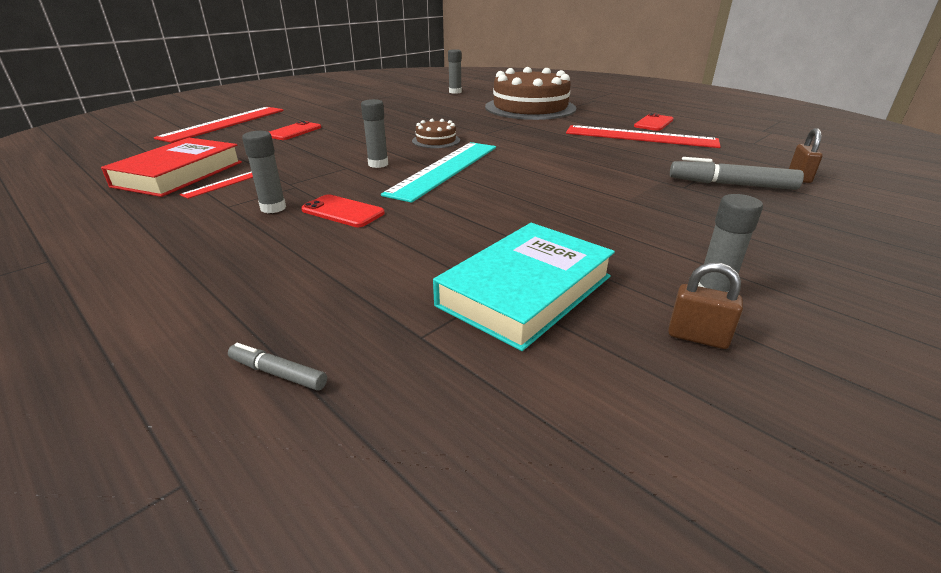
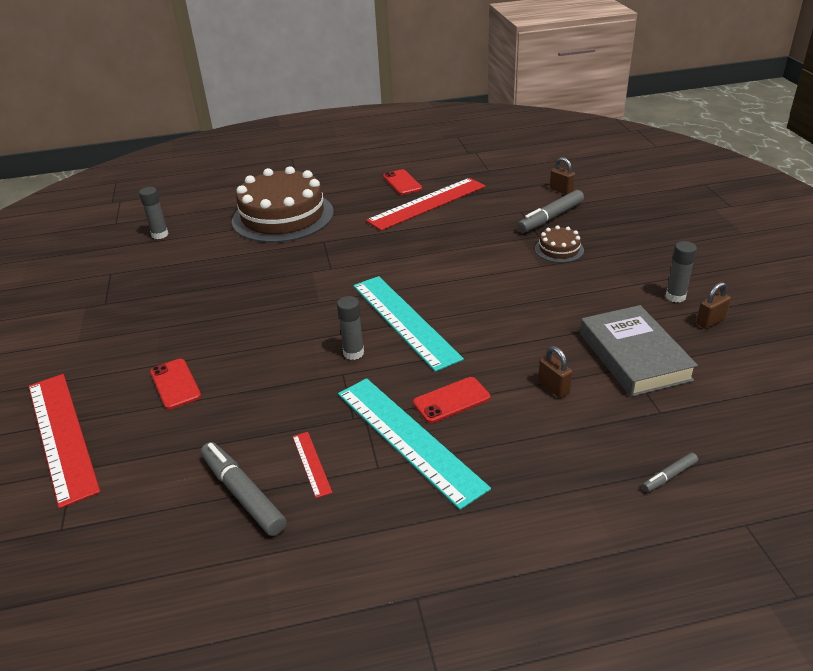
camera: 55 degrees left, 5 degrees up
(179, 174) = (243, 494): red book -> grey marker
(273, 208) = (408, 438): grey glue stick -> turquoise ruler
(407, 254) = (553, 388): none -> brown padlock
(436, 140) = (321, 301): brown cake -> brown cake (559, 249)
(525, 290) = (634, 356): turquoise book -> grey book

